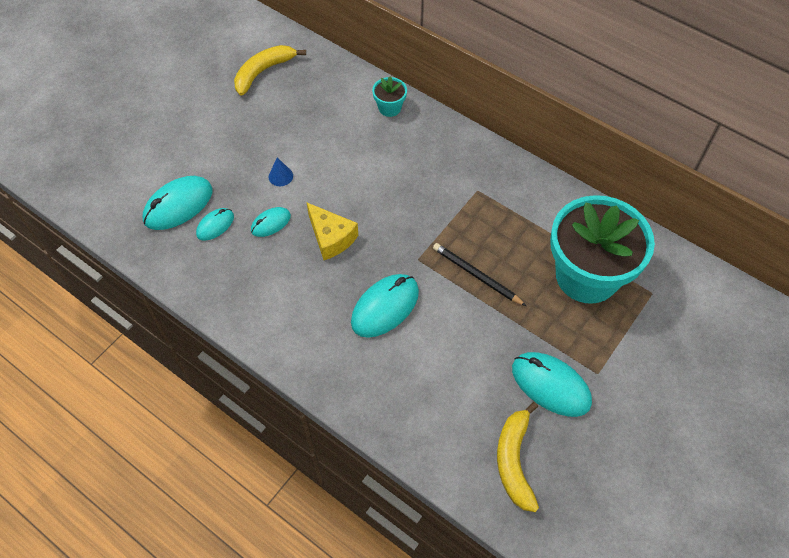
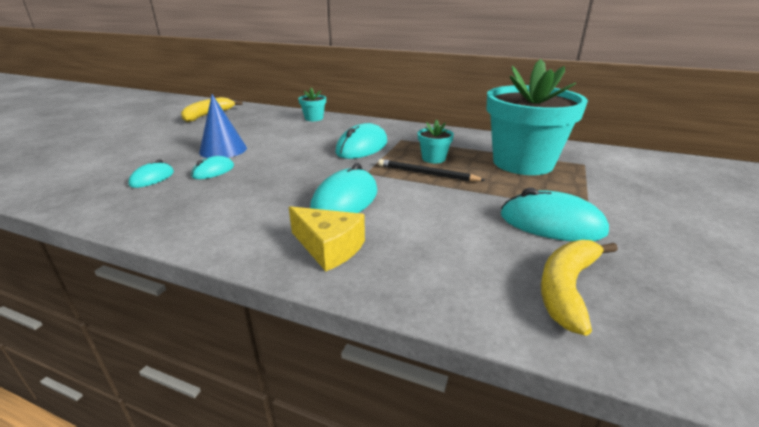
camera: 15 degrees left, 30 degrees down
(178, 205) = (113, 173): turquoise mouse -> turquoise mouse (362, 147)
(280, 176) = (223, 150): blue cone -> blue cone, size x1.97
(331, 238) = (277, 172): yellow cheese -> yellow cheese (329, 248)
(496, 245) = (433, 158): none -> turquoise flower pot
(514, 461) = (567, 288): yellow banana -> yellow banana turned 45 degrees clockwise

